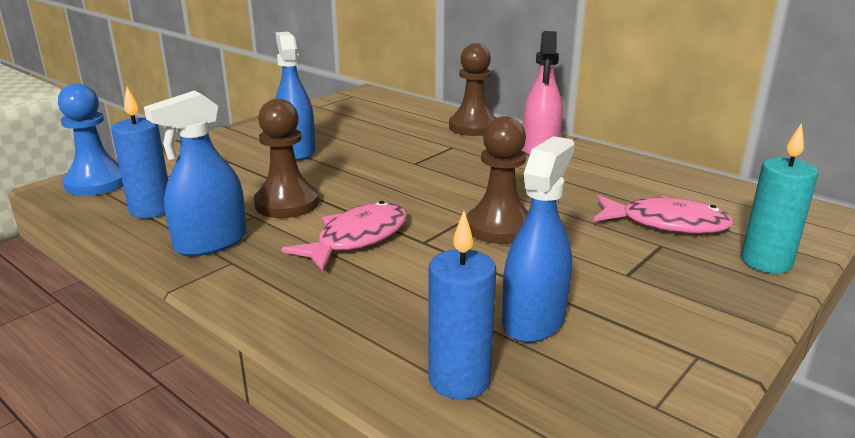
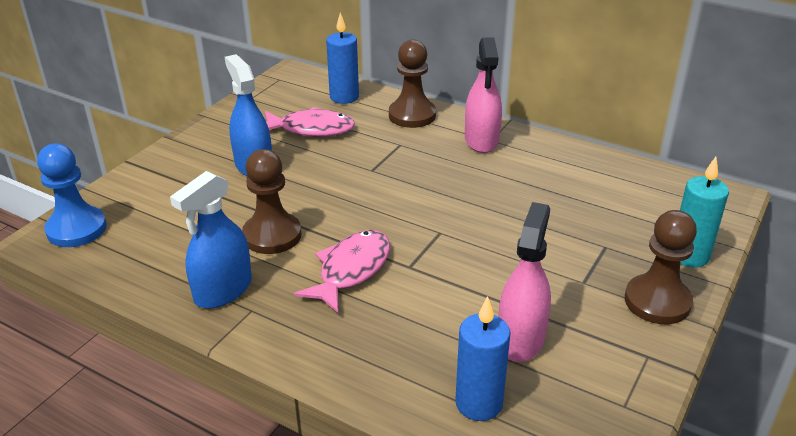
camera: 10 degrees left, 10 degrees up
(151, 210) = (148, 257): blue candle -> blue candle (344, 97)
(499, 227) = (469, 242): brown pawn -> brown pawn (657, 301)
(533, 320) = (520, 339): blue spray bottle -> pink spray bottle
(666, 224) = (606, 222): pink fish -> pink fish (311, 129)

